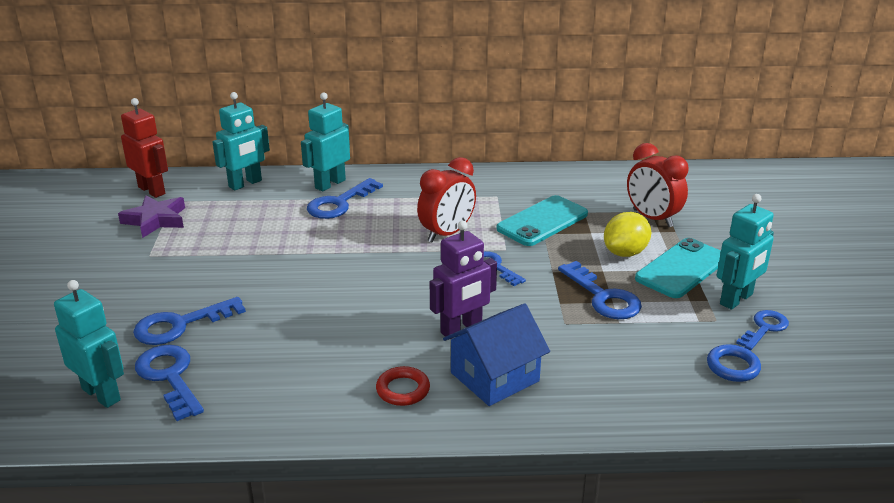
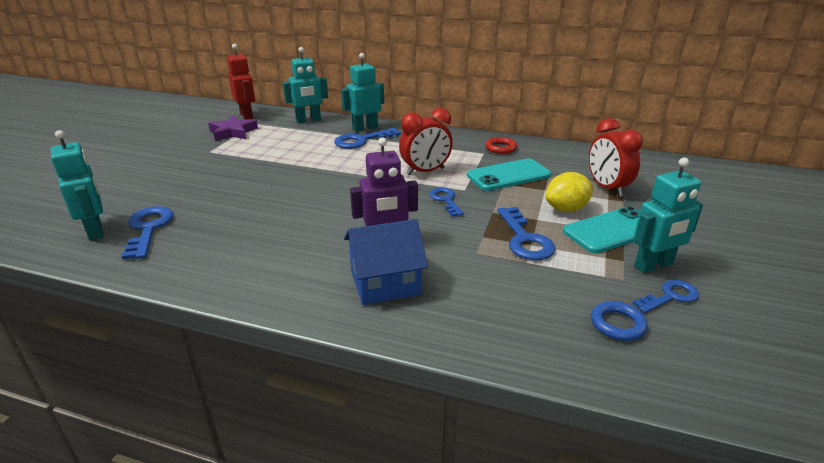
camera: 20 degrees right, 0 degrees up
(180, 325) = (187, 197): blue key -> none
(403, 390) = (303, 275): red ring -> red ring (500, 148)

